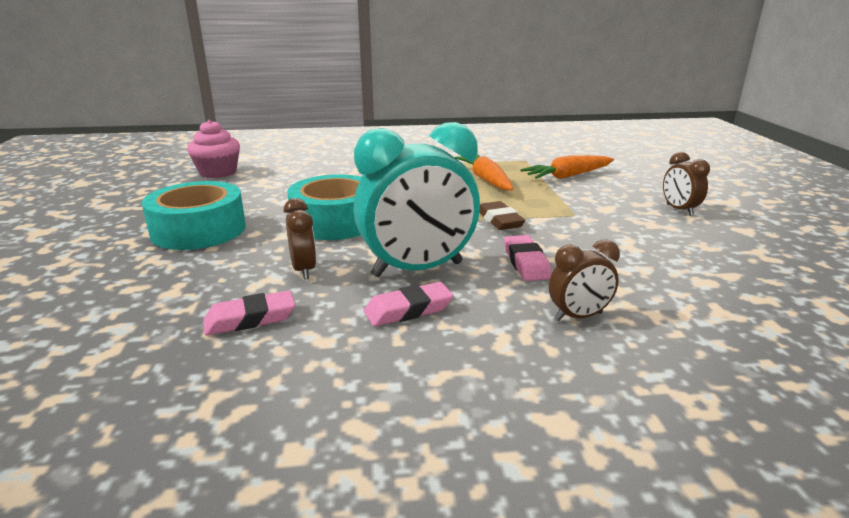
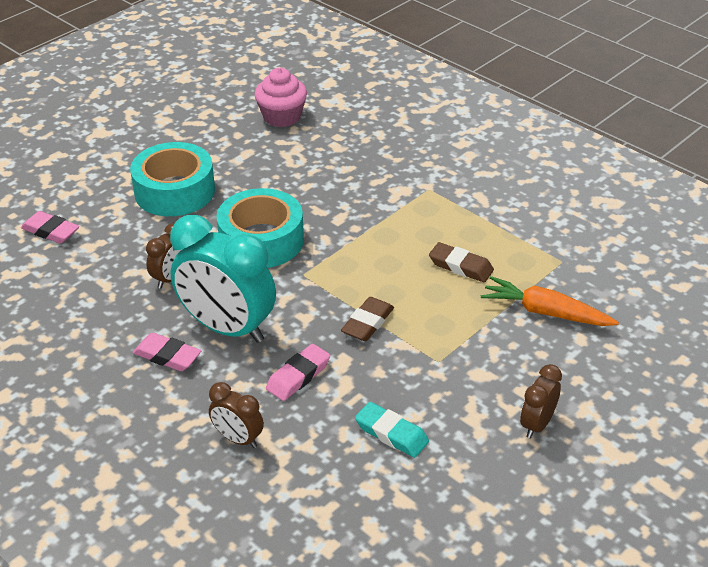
camera: 50 degrees right, 15 degrees up
(250, 319) = (92, 299): pink eraser -> pink eraser (50, 231)
(486, 180) = (461, 266): orange carrot -> brown eraser
(642, 253) = (391, 433): none -> turquoise eraser

